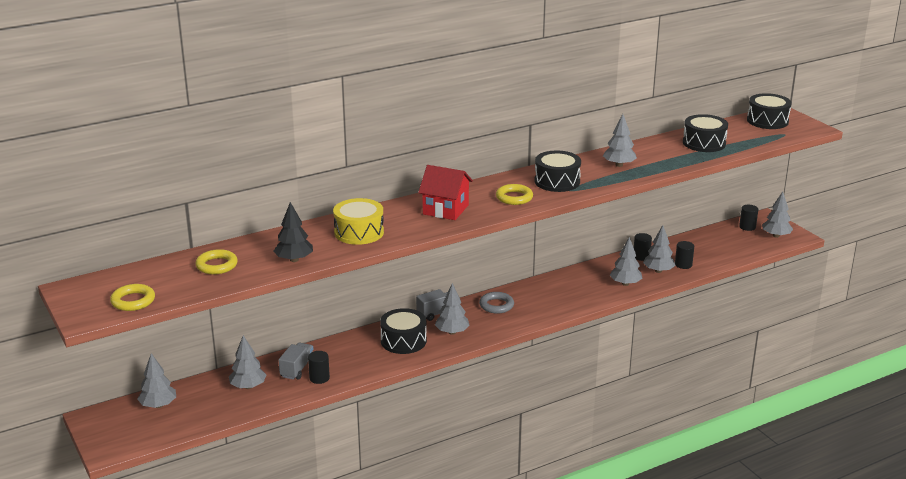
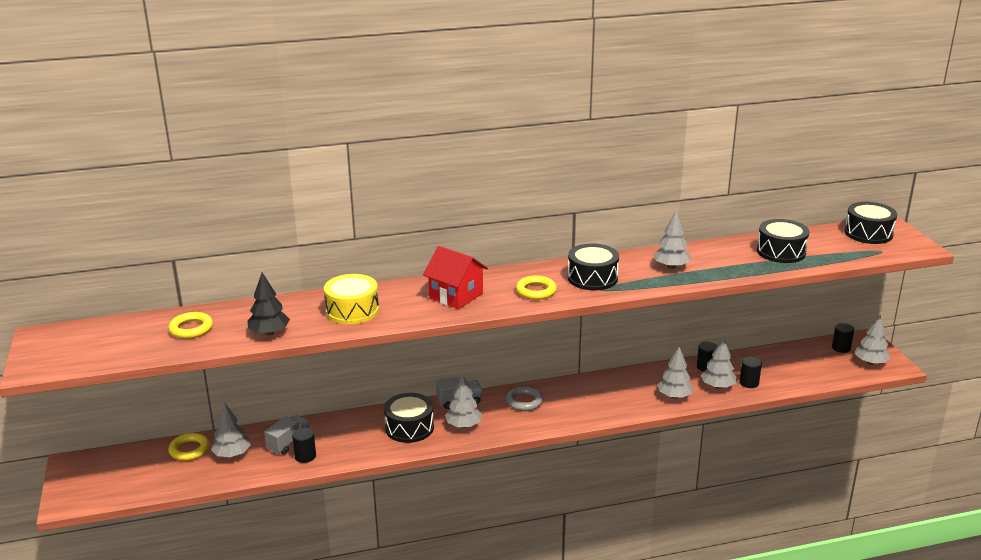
camera: 15 degrees right, 0 degrees up
(133, 301) = (87, 357): yellow ring -> yellow ring (189, 450)
(158, 405) = (138, 461): grey tree -> none

